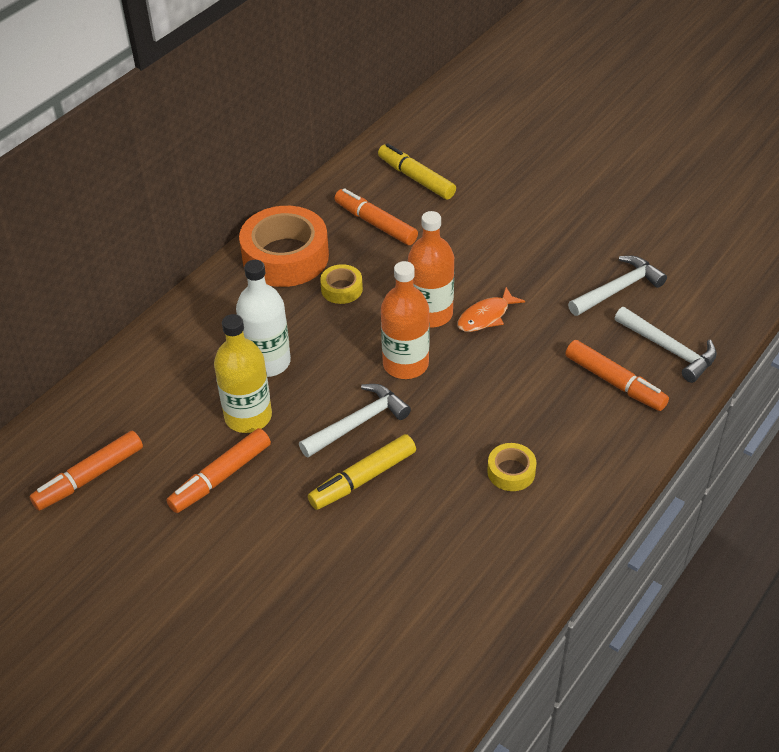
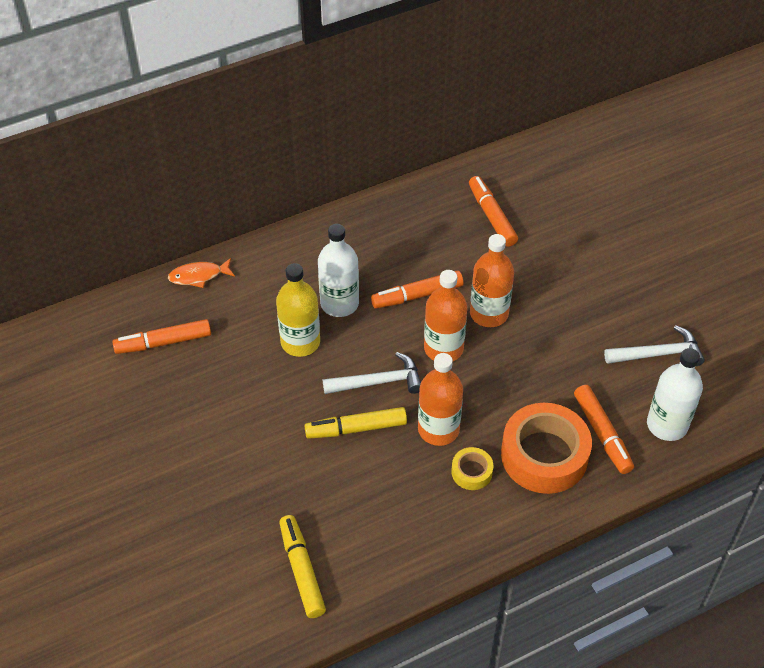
camera: 25 degrees right, 5 degrees up
(221, 477) = (254, 382): orange marker -> orange marker (417, 295)
(285, 257) = (403, 218): orange tape -> orange tape (544, 455)
(341, 289) = (431, 264): yellow tape -> none
(416, 178) = (549, 187): yellow marker -> yellow marker (302, 570)
(450, 444) = (438, 429): none -> orange bottle
(486, 316) = (532, 334): orange fish -> orange fish (198, 276)
(669, 349) = (667, 425): white hammer -> white bottle

